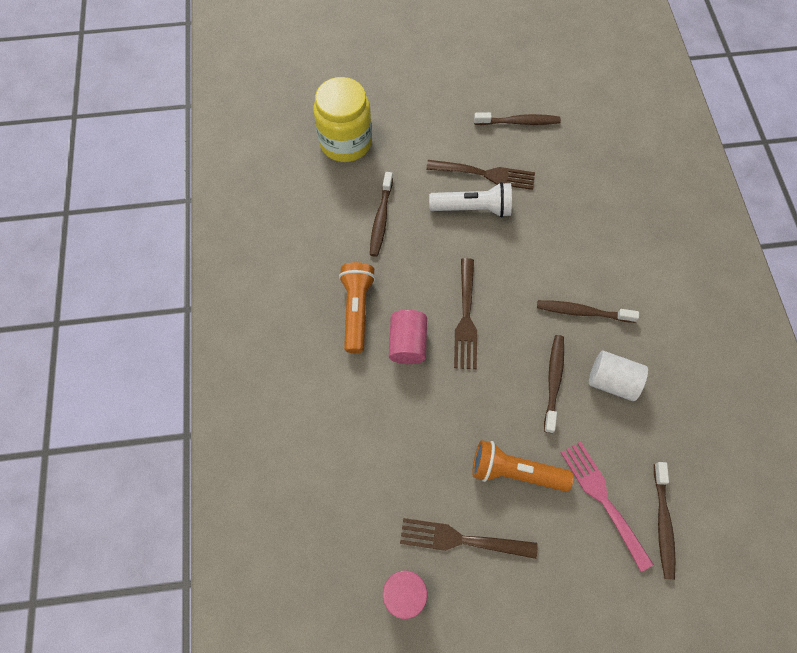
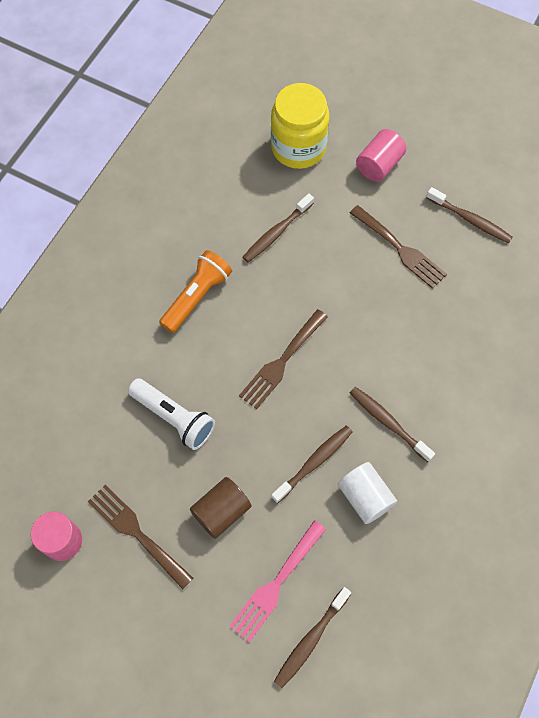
camera: 35 degrees right, 0 degrees up
(407, 343) = (216, 351): pink cylinder -> pink cylinder (379, 165)
(473, 208) = (364, 272): white flashlight -> white flashlight (174, 418)
(514, 471) = (221, 511): orange flashlight -> brown cylinder
(602, 499) = (276, 584): pink fork -> pink fork turned 150 degrees counterclockwise

